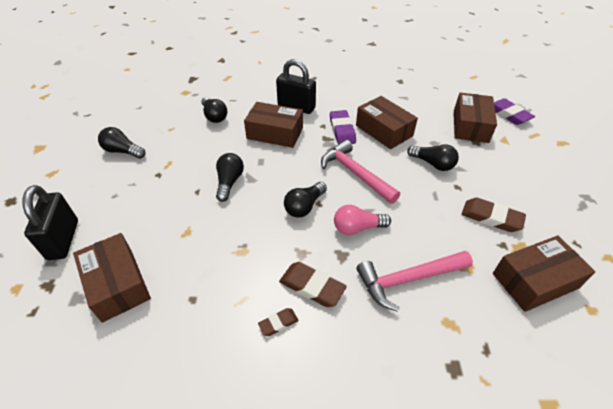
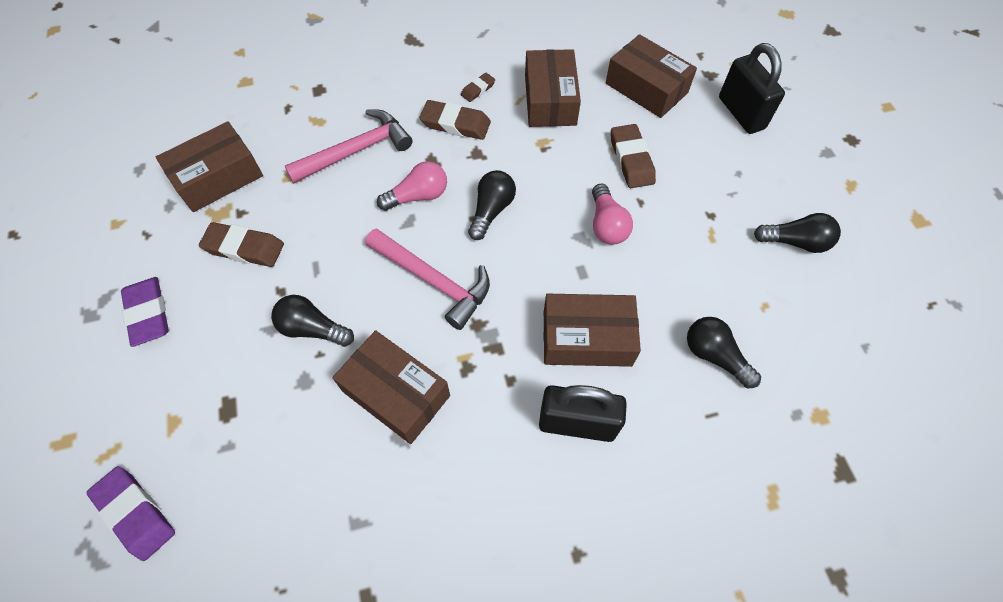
camera: 165 degrees right, 15 degrees up
(181, 221) = (631, 160): none -> brown eraser
(229, 182) = (606, 225): black light bulb -> pink light bulb
(342, 130) = (472, 375): purple eraser -> purple eraser (148, 313)
(470, 126) = (228, 450): brown box -> brown box (550, 100)

